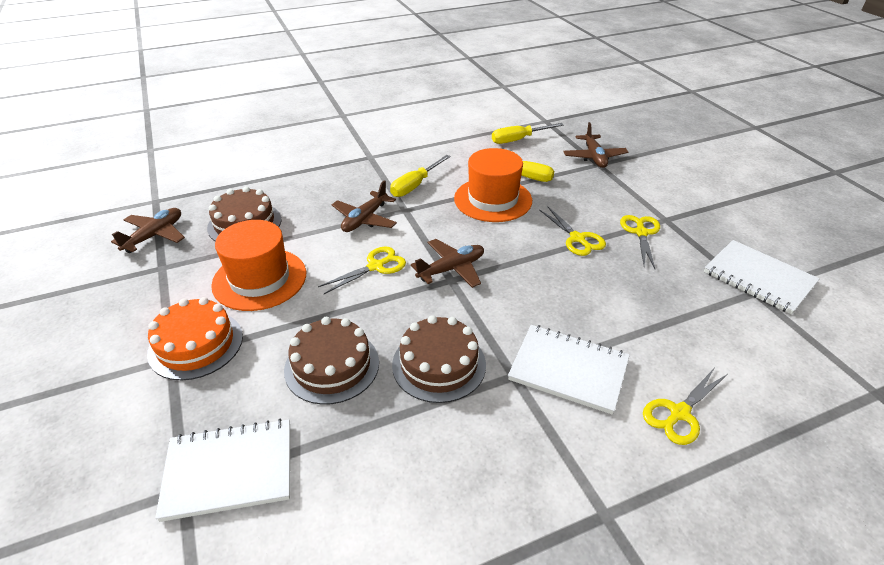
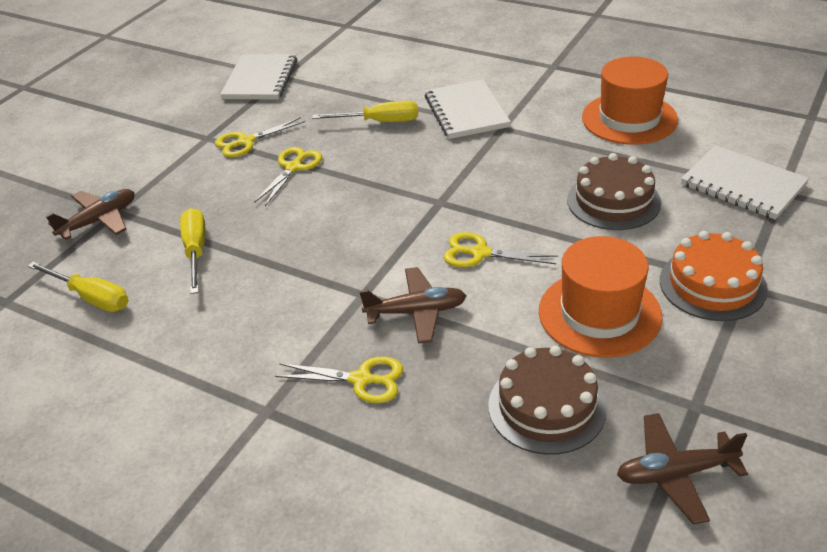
camera: 125 degrees left, 0 degrees up
(415, 185) = (301, 318): yellow screwdriver -> yellow screwdriver (380, 122)
(439, 364) = (538, 159): brown cake -> none
(451, 269) = (425, 209): brown plane -> none
(493, 199) = (273, 245): orange hat -> orange hat (629, 118)
(679, 413) = (449, 68): yellow scissors -> yellow scissors (361, 379)

